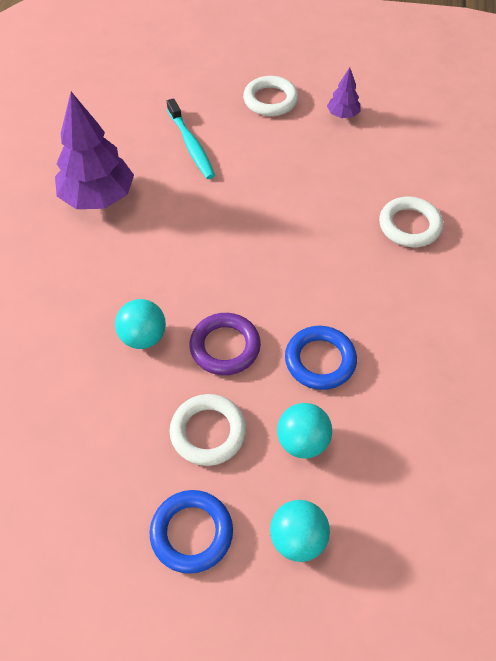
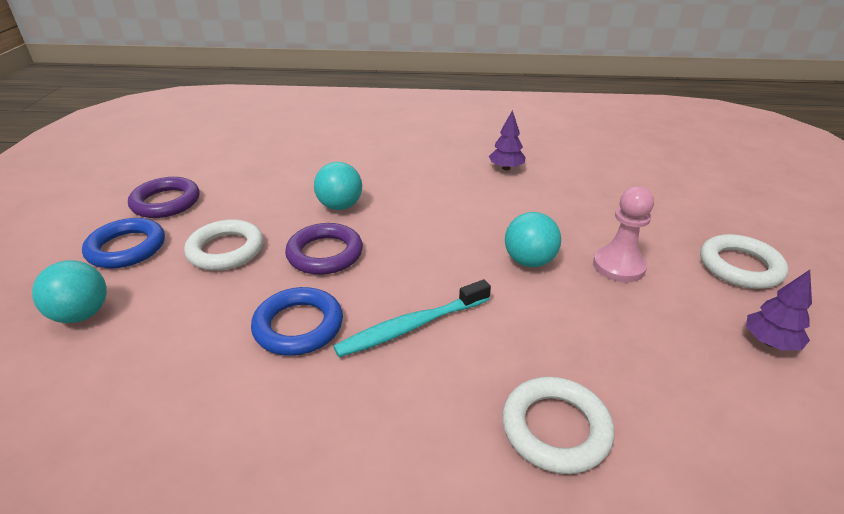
camera: 85 degrees right, 20 degrees down
(98, 197) = (506, 168): purple tree -> purple tree, size x0.48
(98, 517) = (166, 202): none -> purple ring
(191, 145) = (610, 212): turquoise toothbrush -> turquoise toothbrush (412, 326)
(263, 159) = (619, 266): none -> pink pawn
(302, 441) = (193, 314): turquoise ball -> turquoise ball (529, 261)

